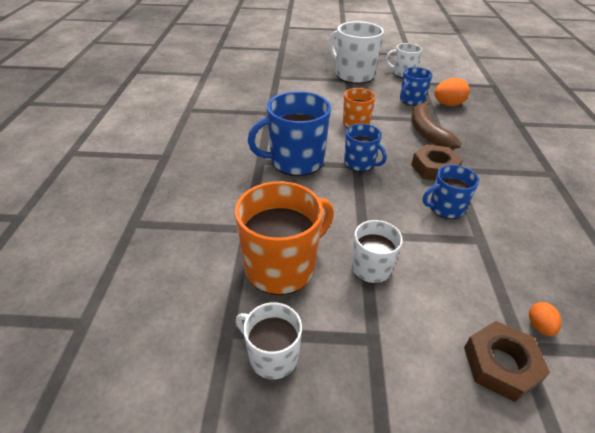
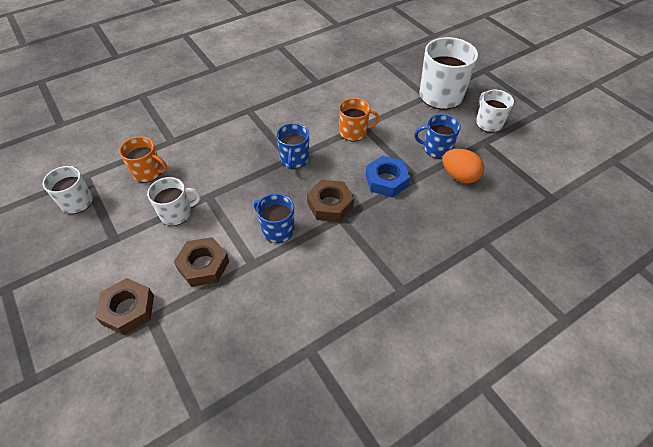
camera: 55 degrees right, 10 degrees up
(282, 266) = (148, 172): orange mug -> orange mug, size x0.58
(295, 161) = (264, 126): blue mug -> none
(427, 132) = (386, 180): brown banana -> blue nut
(464, 274) = (203, 265): none -> brown nut
(539, 326) = (177, 323): orange egg -> none

